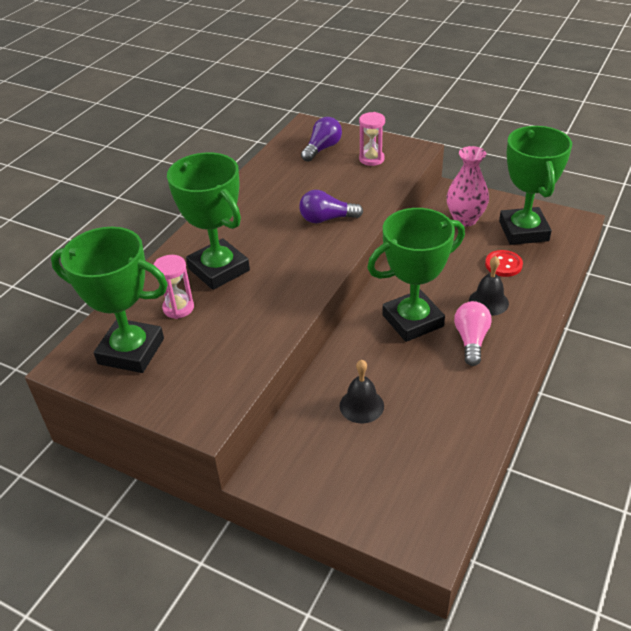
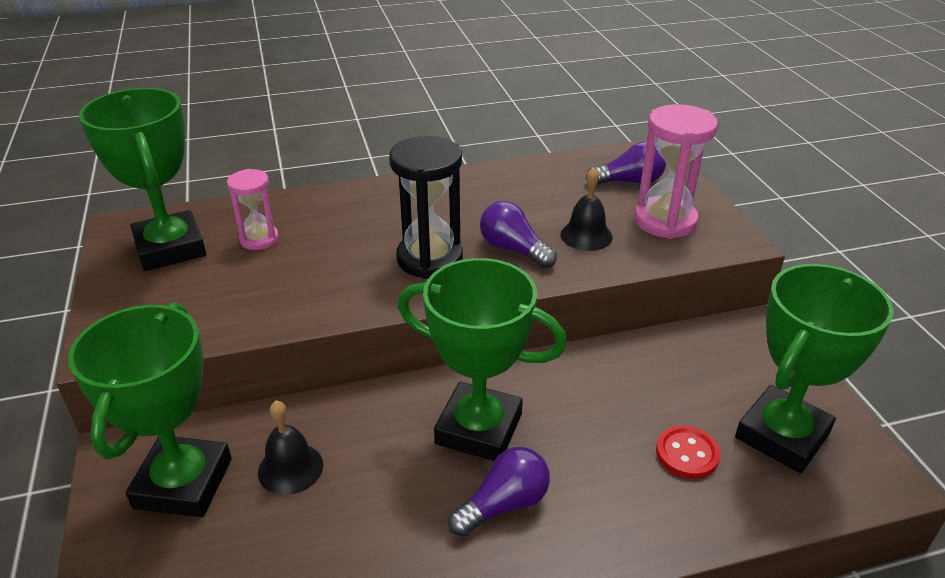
camera: 45 degrees right, 5 degrees down
(219, 269) = (343, 230): green trophy -> green trophy (183, 483)
(294, 252) = (429, 259): none -> black hourglass
(371, 159) = (665, 221): pink hourglass -> pink hourglass, size x1.66
(465, 219) = (722, 368): pink vase -> none
(471, 340) = (503, 504): pink light bulb -> purple light bulb
(488, 302) = (596, 480): black bell -> black bell (586, 235)

